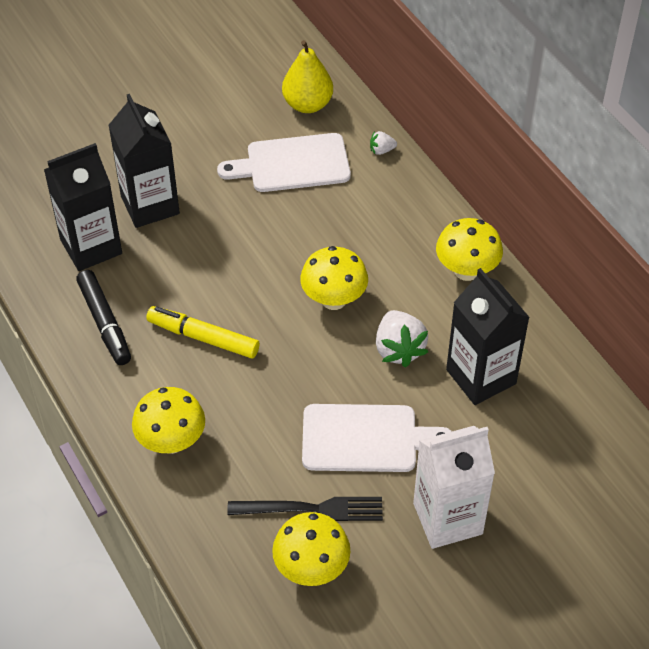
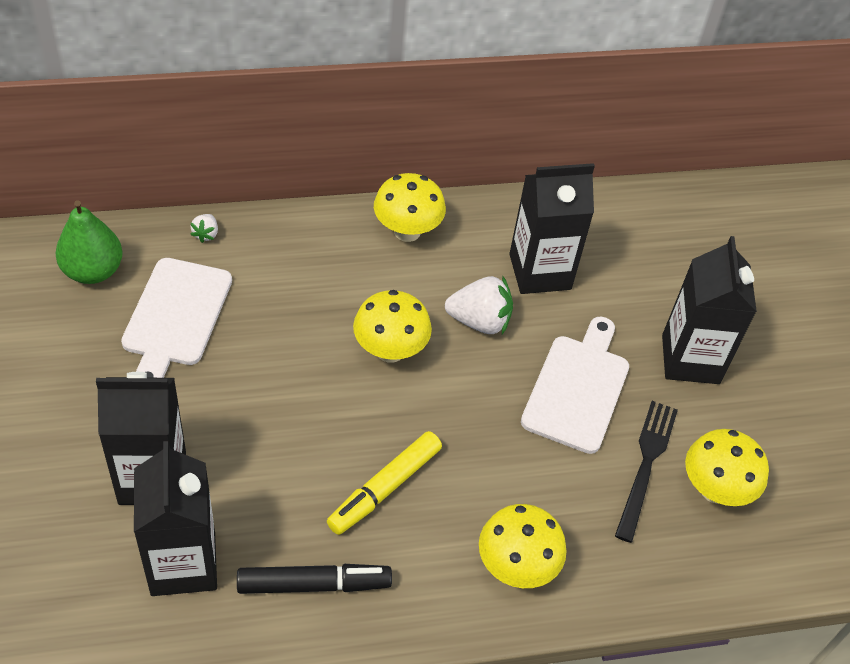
camera: 75 degrees left, 0 degrees up
(307, 104) = (93, 271): yellow pear -> green pear
(447, 518) = (690, 359): white carton -> black carton

